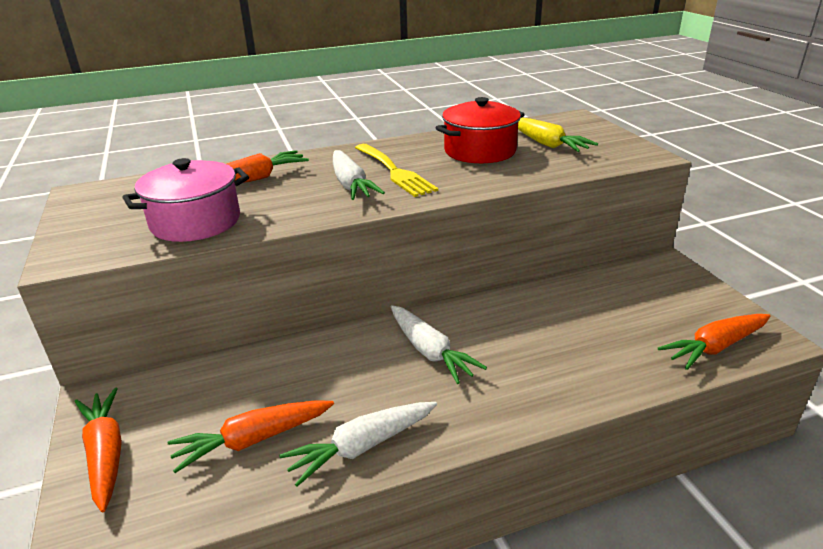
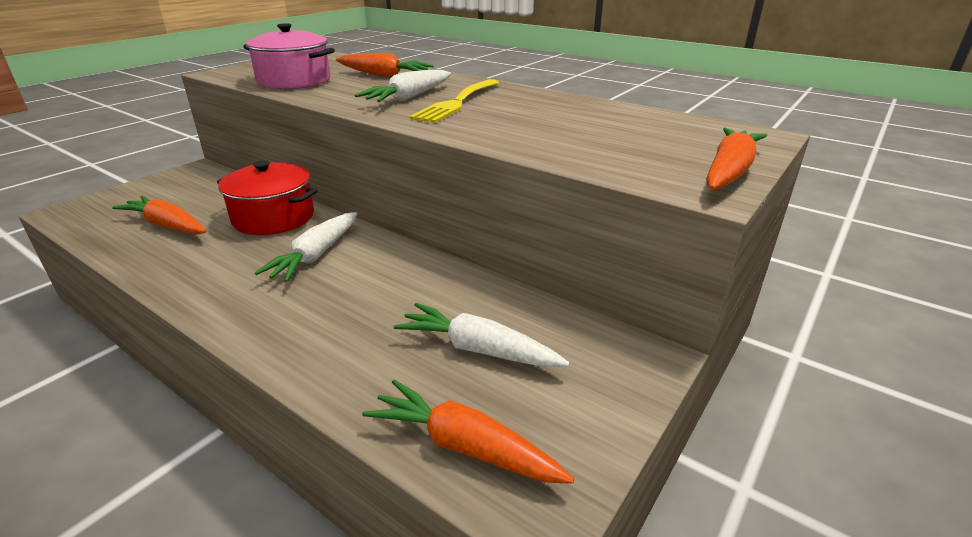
camera: 55 degrees right, 0 degrees up
(105, 454) = (141, 190): orange carrot -> orange carrot (729, 171)
(361, 447) = (170, 265): white carrot -> white carrot (478, 349)
(480, 151) = (560, 117): red pot -> red pot (273, 217)
(546, 144) = (637, 137): yellow carrot -> none

